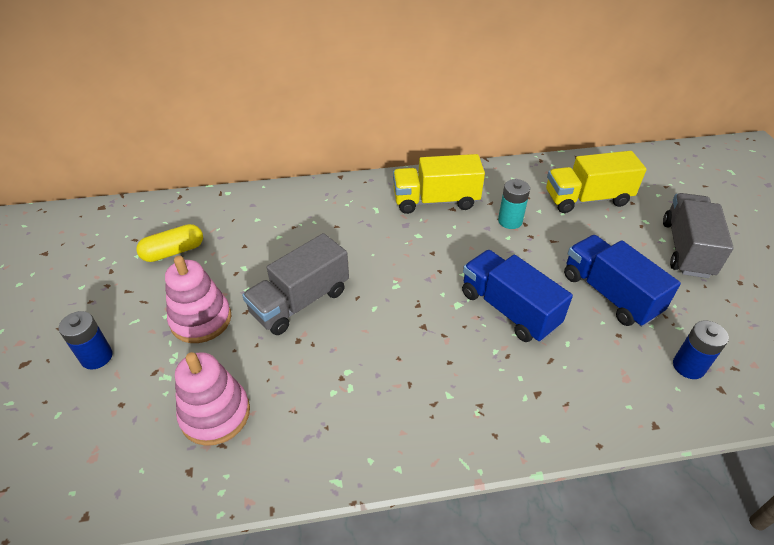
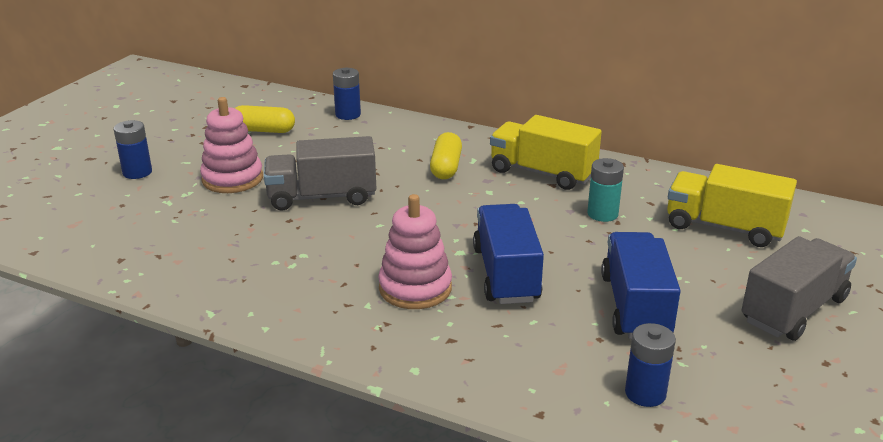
camera: 35 degrees right, 15 degrees down
(215, 414) = (175, 236): pink stacking toy -> pink stacking toy (415, 288)
(231, 203) = (348, 114): none -> blue battery
(364, 225) = (446, 167): none -> yellow capsule

